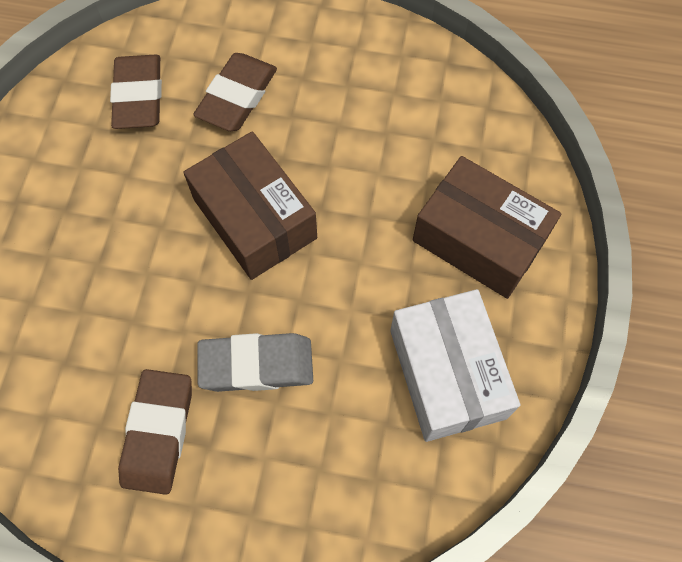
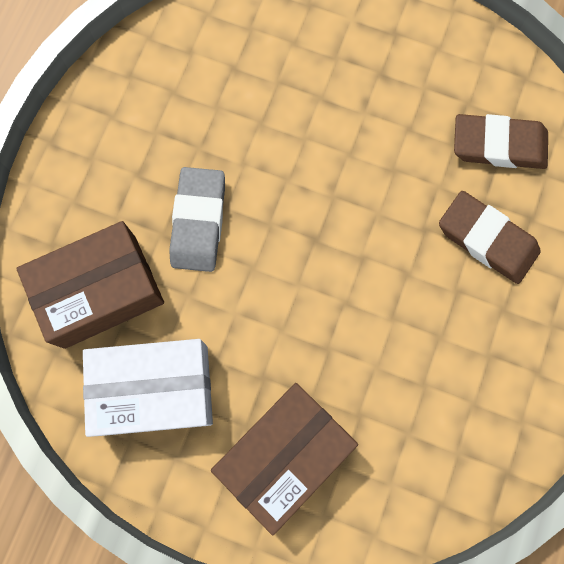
camera: 100 degrees right, 10 degrees up
(158, 433) = (157, 136): brown eraser -> none
(255, 218) = (344, 239): brown box -> brown box (100, 291)

